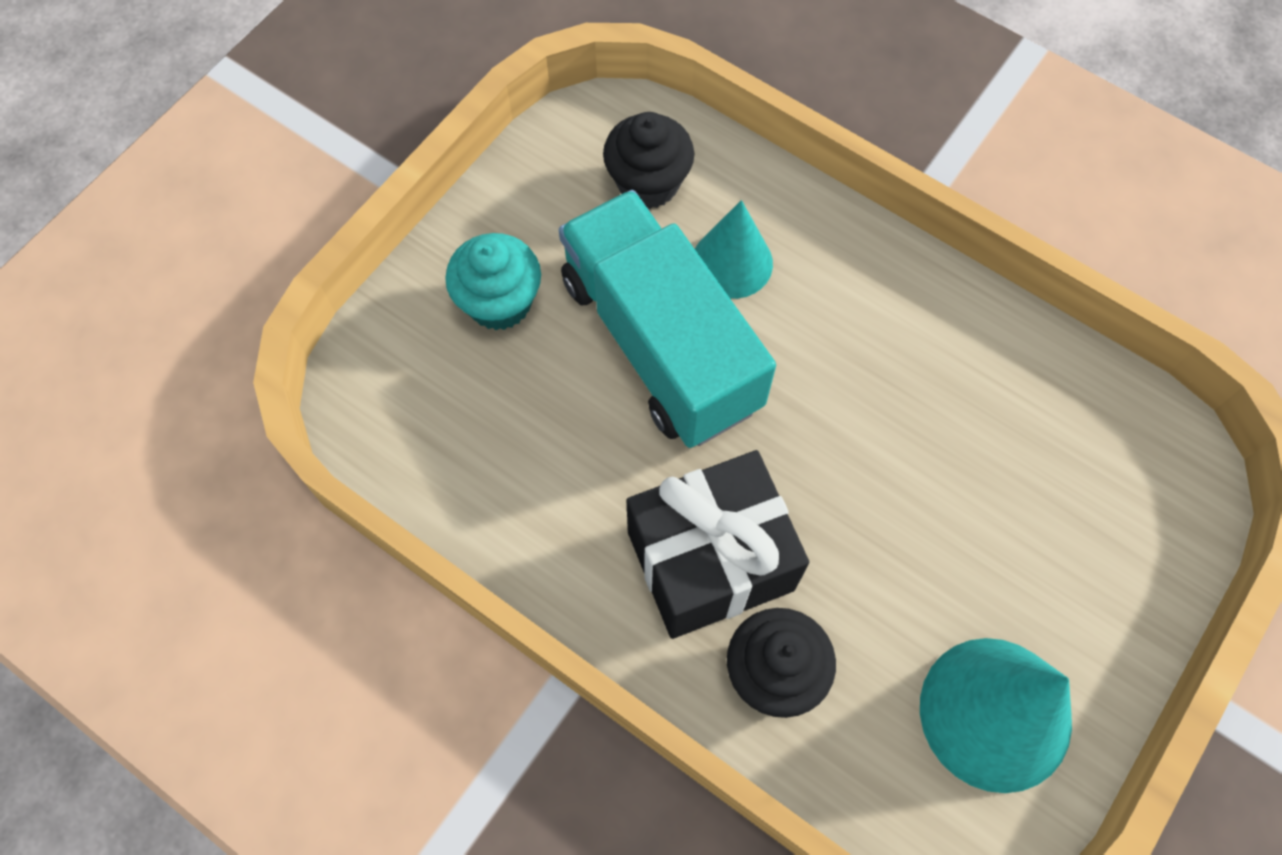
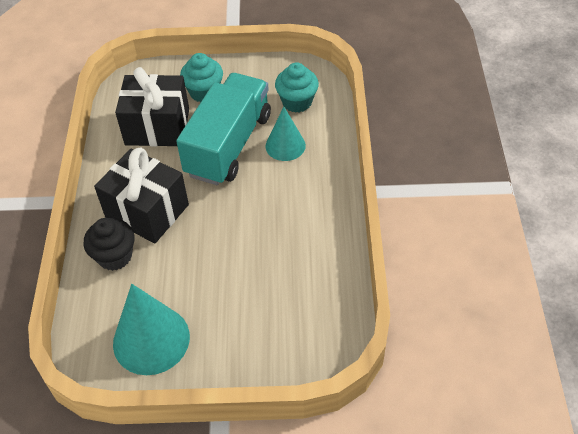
camera: 55 degrees right, 15 degrees down
(519, 427) = (157, 127): none -> black gift
(648, 183) = (297, 102): black cupcake -> turquoise cupcake

